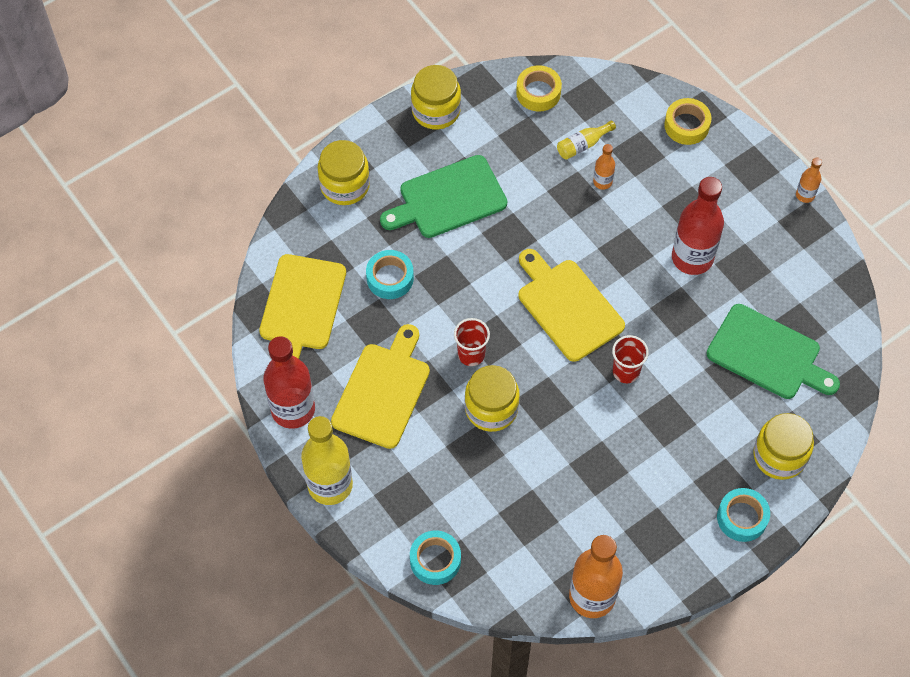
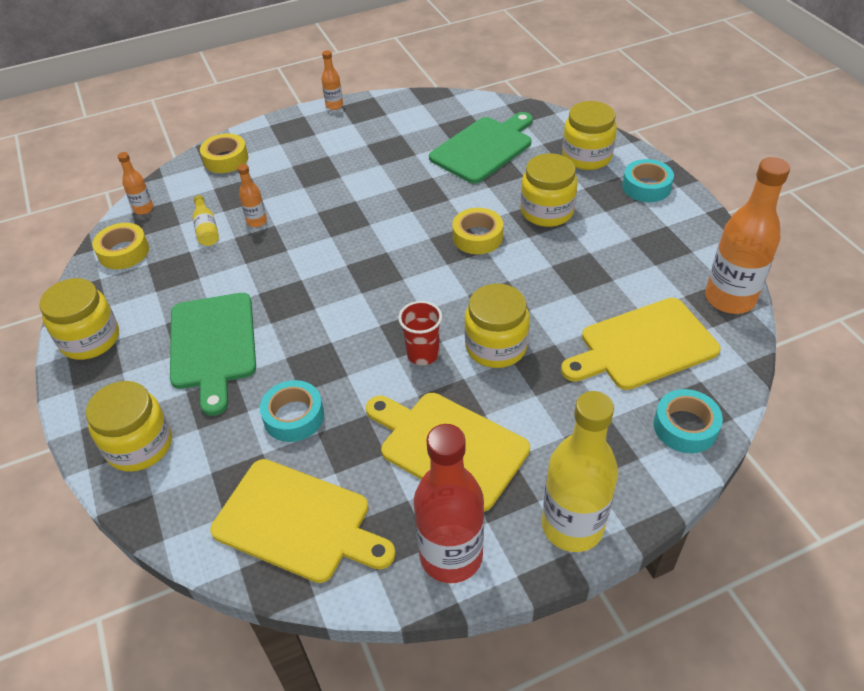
camera: 75 degrees left, 15 degrees down
(567, 307) = (390, 267): yellow cutting board -> yellow cutting board (643, 345)
(597, 85) = (143, 209): none -> orange bottle
(626, 371) = (477, 237): red cup -> yellow tape
(678, 427) = (547, 211): none -> yellow jar
(692, 258) = (368, 177): red bottle -> none

